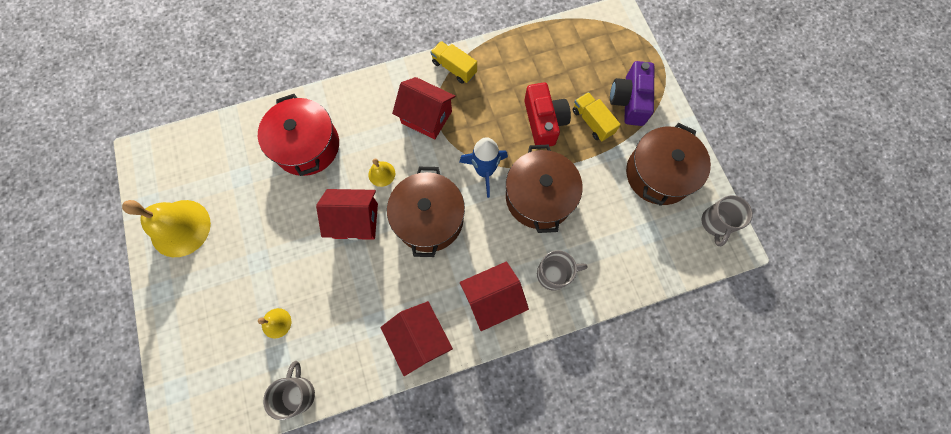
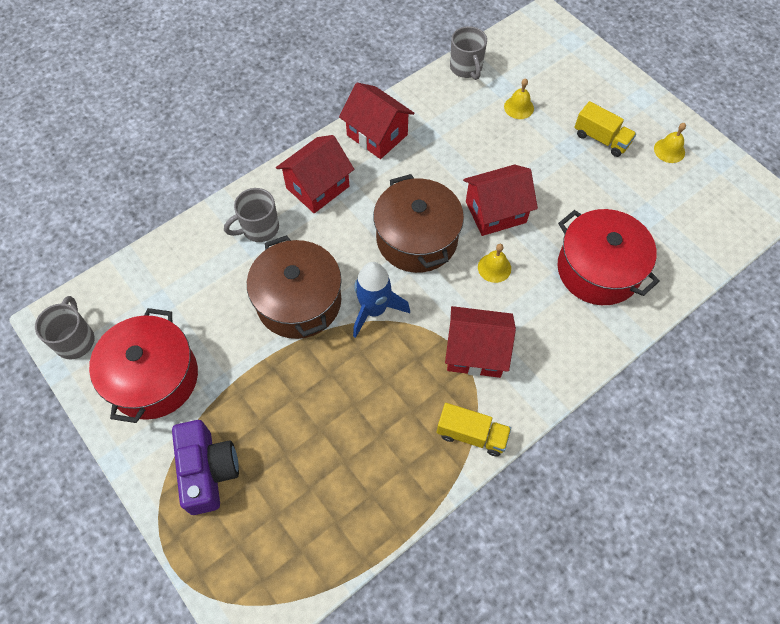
camera: 160 degrees right, 10 degrees down
(180, 228) = (669, 150): yellow bell -> yellow bell, size x0.47
(544, 122) = (320, 398): red camera -> none
(592, 122) = (255, 420): yellow truck -> yellow truck (601, 139)
(658, 174) = (153, 377): brown pot -> red pot

